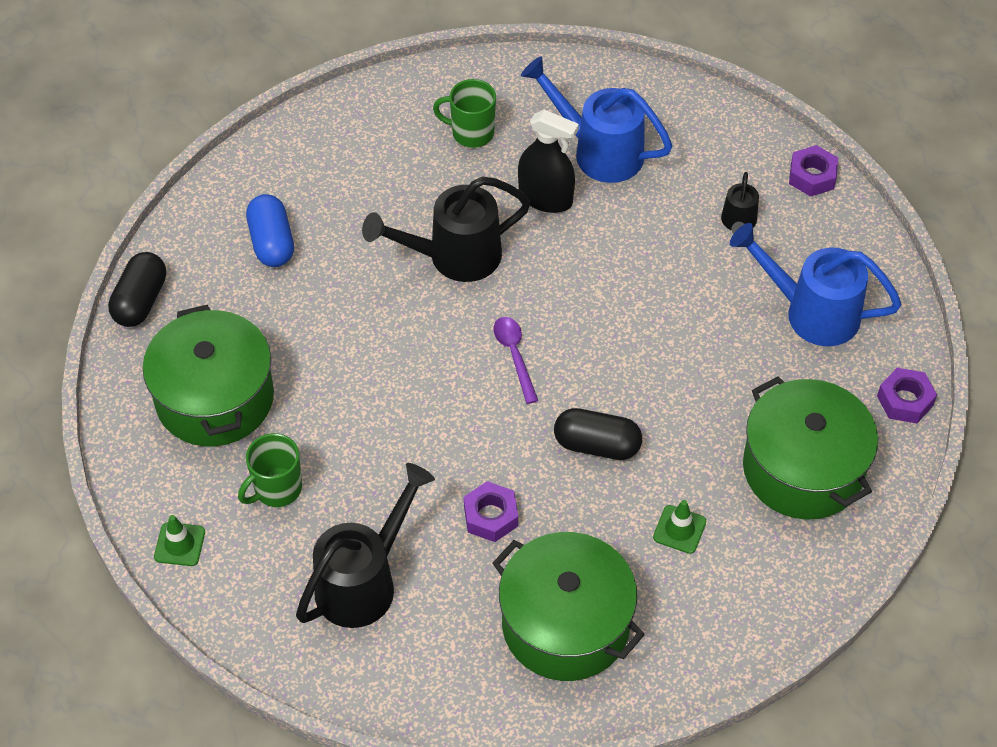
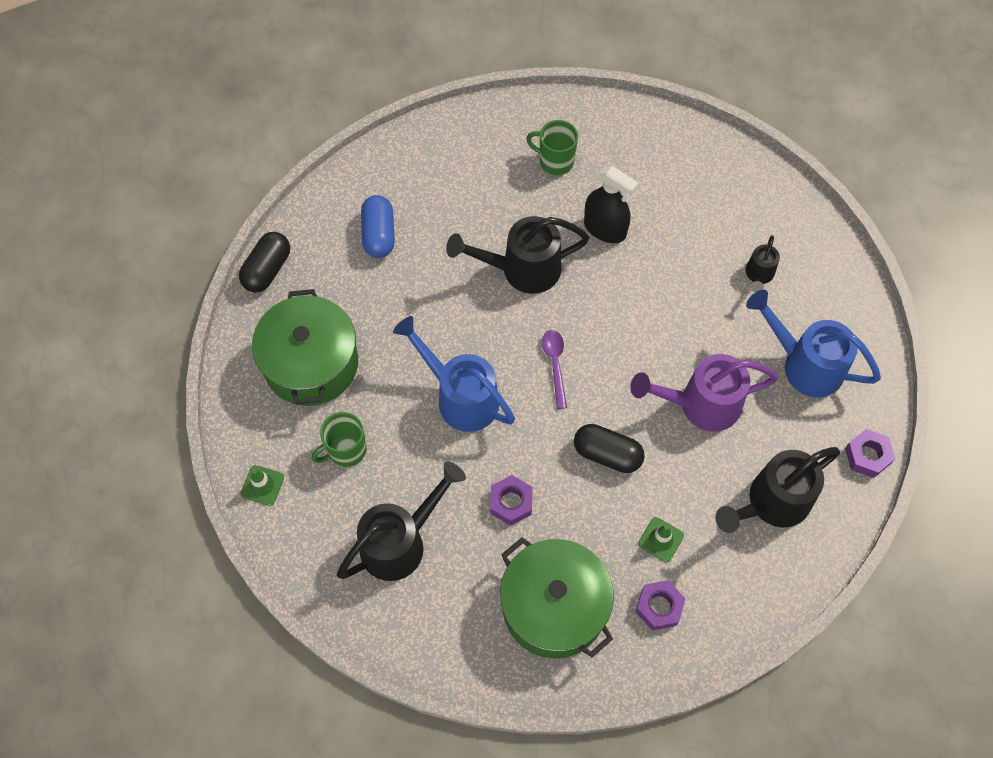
camera: 10 degrees right, 10 degrees up
(599, 151) = (656, 193): blue watering can -> blue watering can (460, 397)
(698, 374) = (701, 404): none -> purple watering can
(803, 468) = (772, 503): green pot -> black watering can
(812, 176) = (828, 242): purple nut -> purple nut (659, 607)

